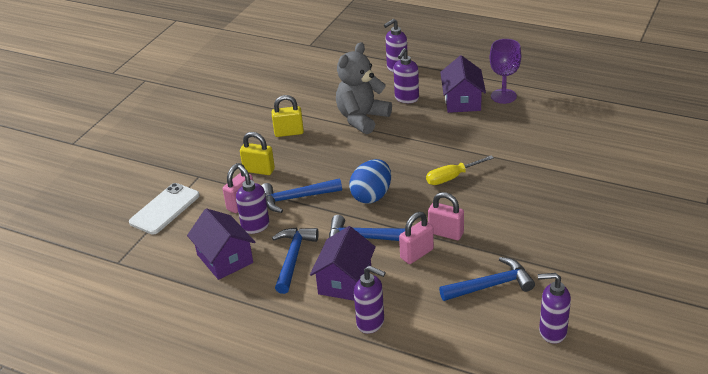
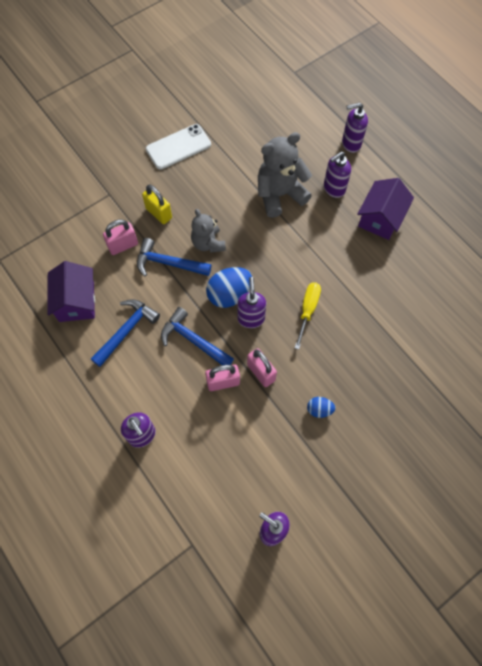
camera: 25 degrees right, 30 degrees up
(165, 209) = (63, 219): white phone -> white phone (178, 147)
(255, 226) = (119, 278): purple soap dispenser -> purple soap dispenser (251, 318)
(289, 133) = (209, 180): yellow padlock -> none
(323, 171) = (208, 243): none -> grey teddy bear
(345, 281) = (150, 379): purple house -> none
(451, 178) = (308, 310): yellow screwdriver -> yellow screwdriver turned 105 degrees clockwise
(491, 285) = (258, 452): blue hammer -> none
(503, 96) = (421, 232): purple goblet -> none
(519, 235) = (319, 410): none -> blue egg

